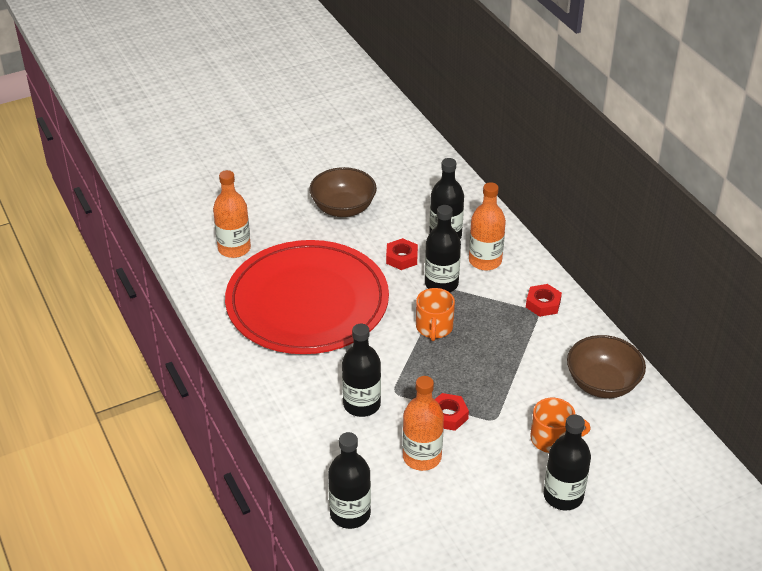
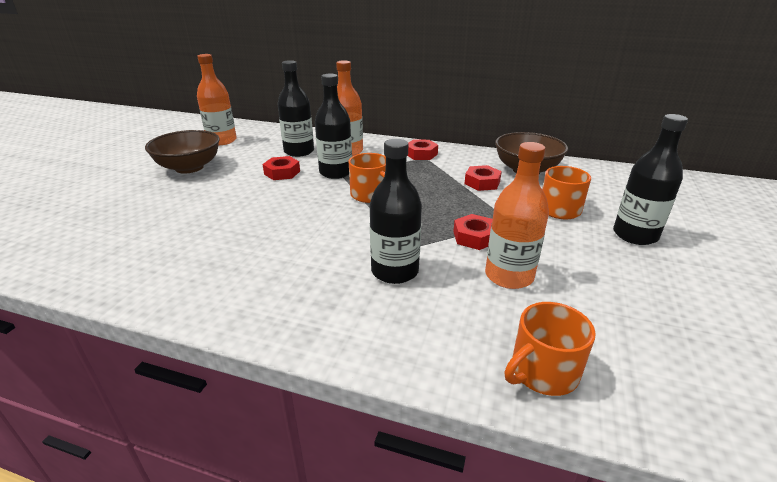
camera: 45 degrees left, 10 degrees down
(234, 248) = (94, 230): orange bottle -> orange bottle (222, 141)
(307, 302) = (231, 230): red plate -> none
(350, 513) = (542, 372): black bottle -> orange mug
(539, 371) = (482, 182): none -> red nut

